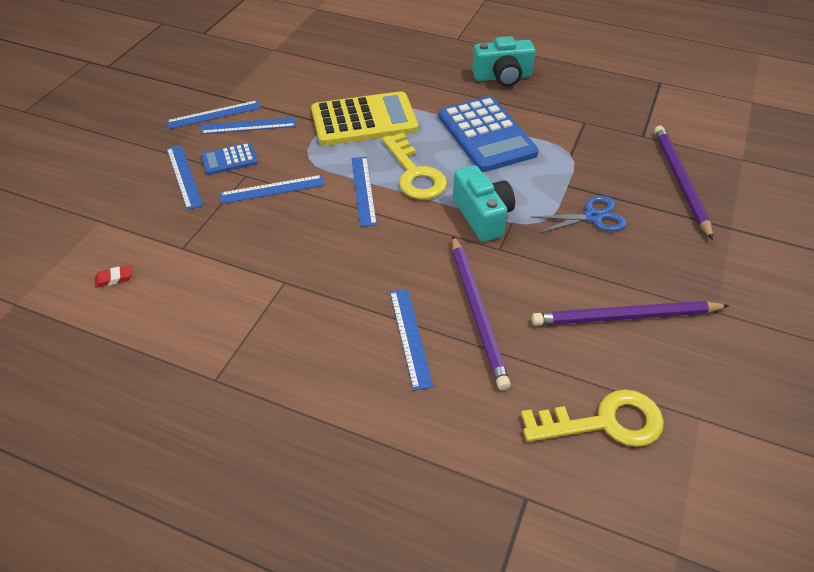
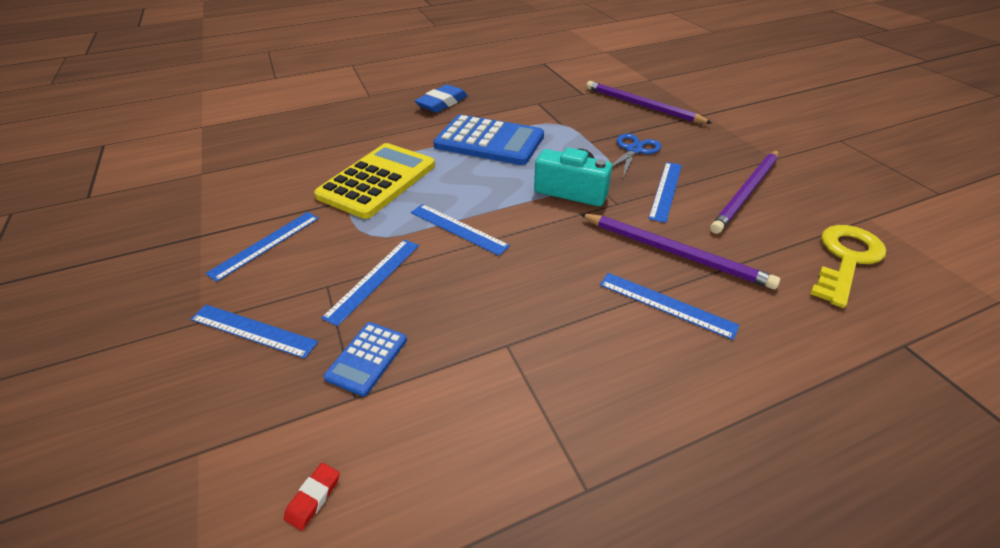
camera: 45 degrees left, 5 degrees down
(214, 114) = (208, 257): blue ruler -> blue ruler (665, 190)
(229, 159) = (287, 284): blue calculator -> blue calculator (367, 358)
(414, 174) = (479, 193): yellow key -> none
(502, 77) = (442, 103): turquoise camera -> blue eraser

